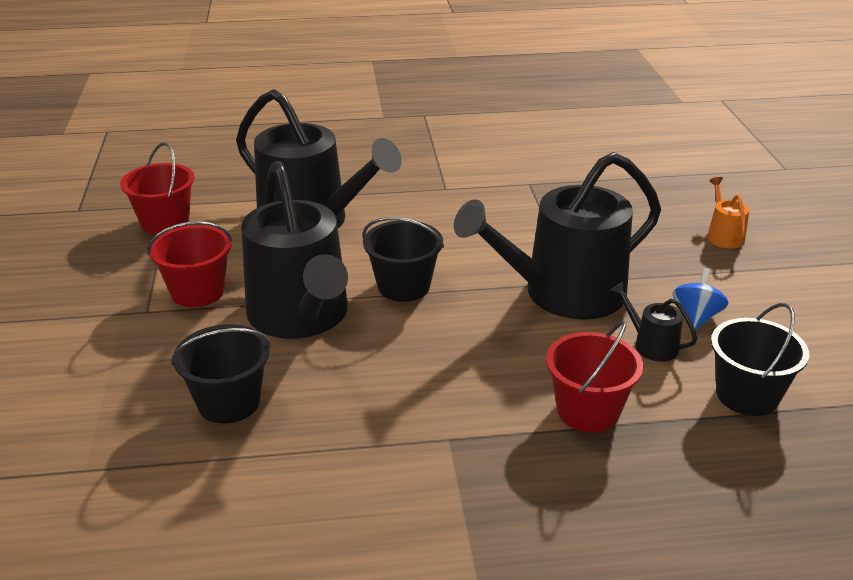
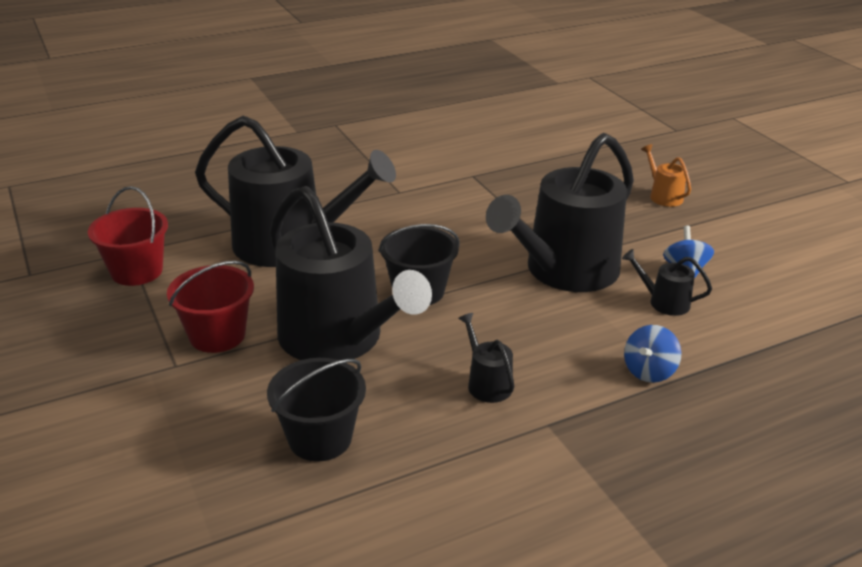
camera: 20 degrees left, 0 degrees up
(414, 387) = (487, 383): none -> black watering can
(588, 411) = (649, 371): red bucket -> blue spinning top
(747, 395) = (764, 329): black bucket -> none

